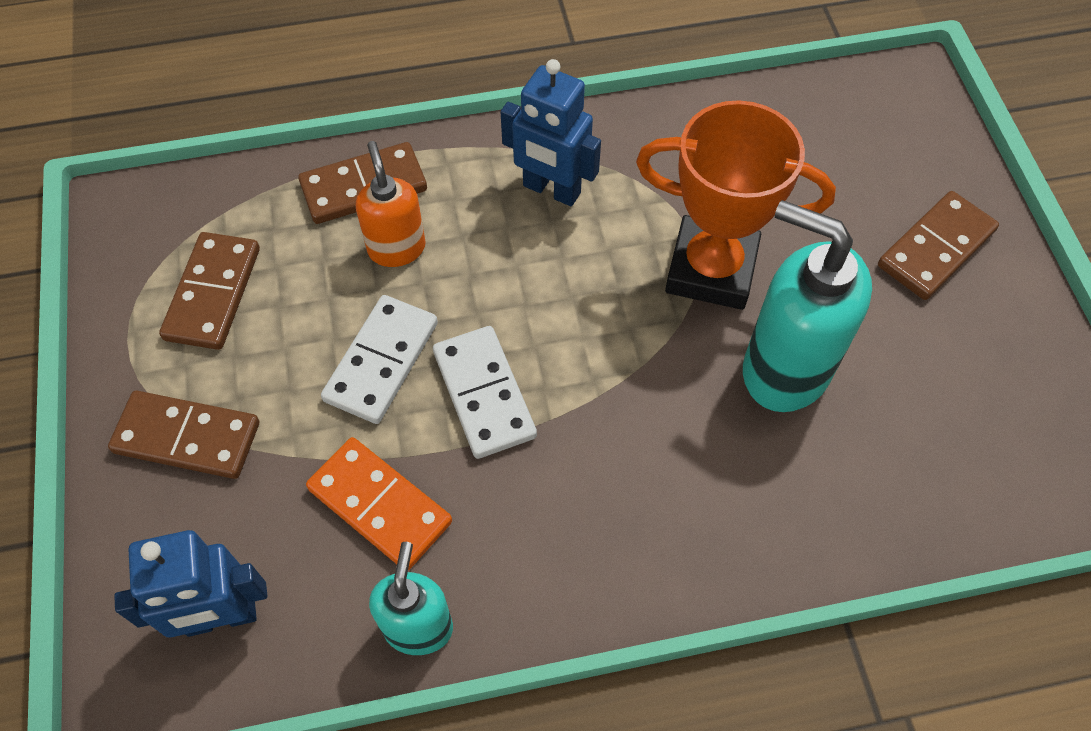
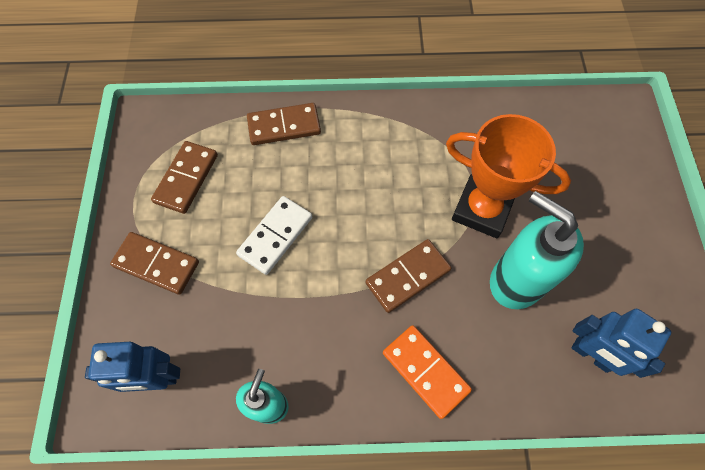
camera: 10 degrees right, 5 degrees up
(380, 505) = (259, 325): orange domino -> orange domino (425, 371)
(396, 248) = (296, 167): orange soap dispenser -> none
(484, 394) = (331, 266): white domino -> none
(551, 190) = (394, 144): blue robot -> blue robot (591, 355)
(935, 248) = (624, 217): brown domino -> brown domino (407, 276)

